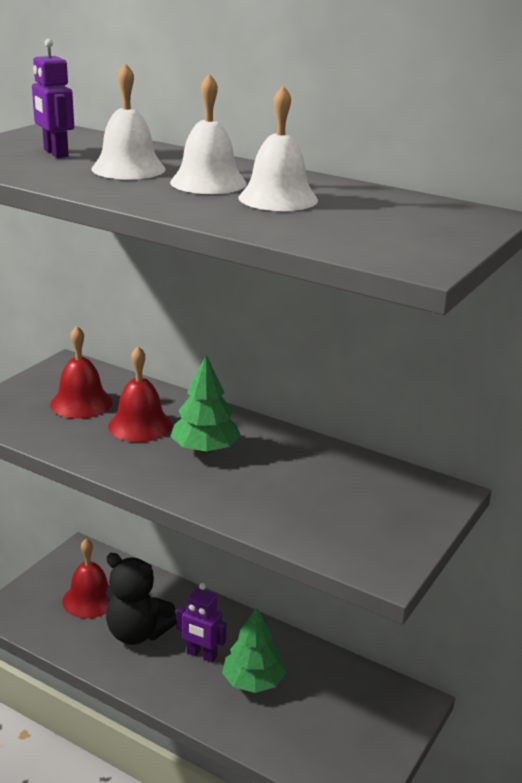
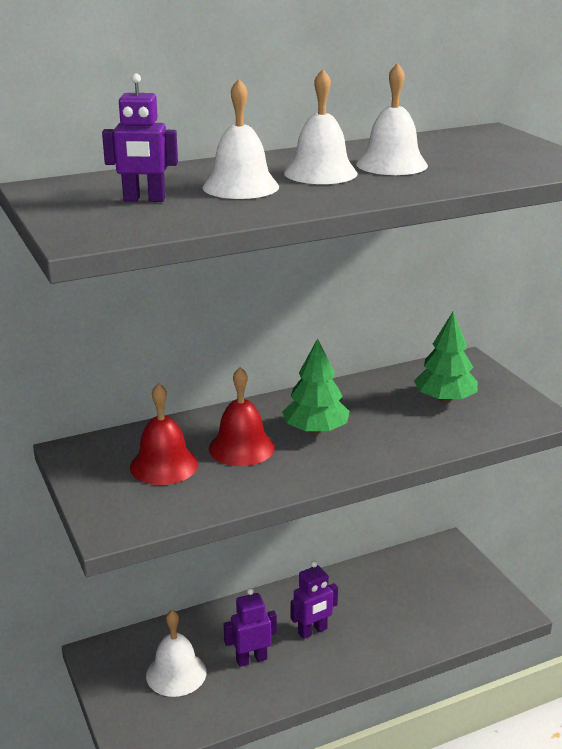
camera: 55 degrees left, 0 degrees up
(90, 599) = (176, 673): red bell -> white bell
(137, 633) = (251, 659): black teddy bear -> purple robot
(253, 681) = (367, 615): green tree -> green tree (445, 399)

